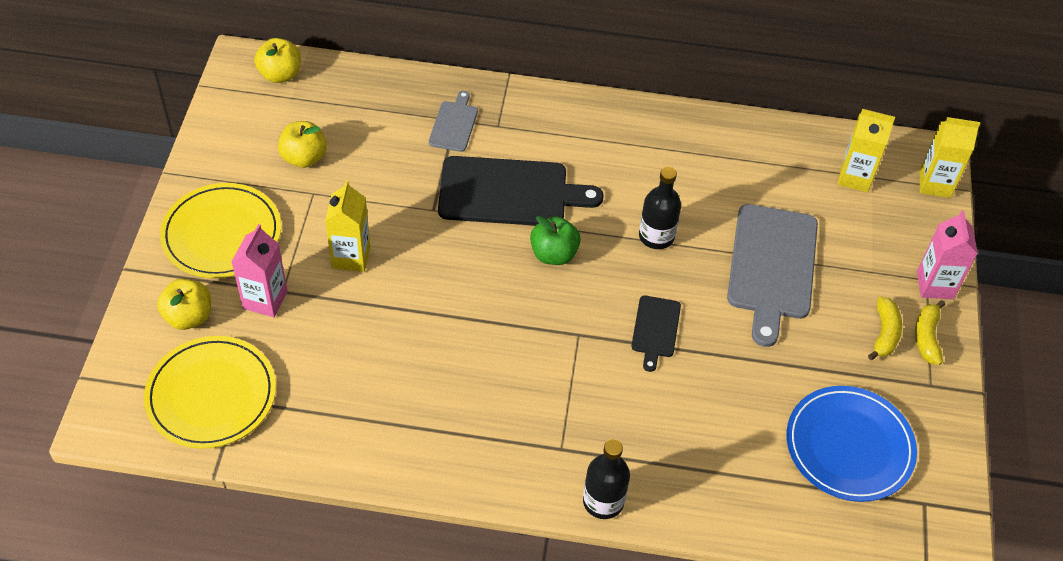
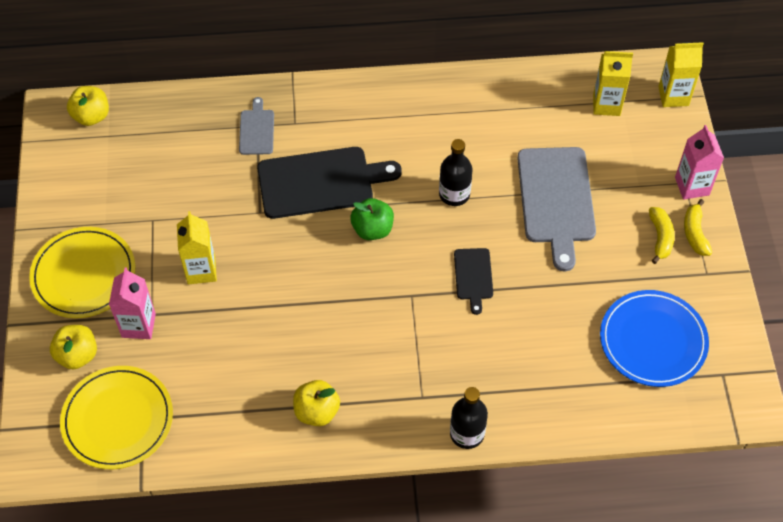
camera: 10 degrees left, 5 degrees up
(304, 158) = (135, 189): yellow apple -> yellow apple (317, 411)

